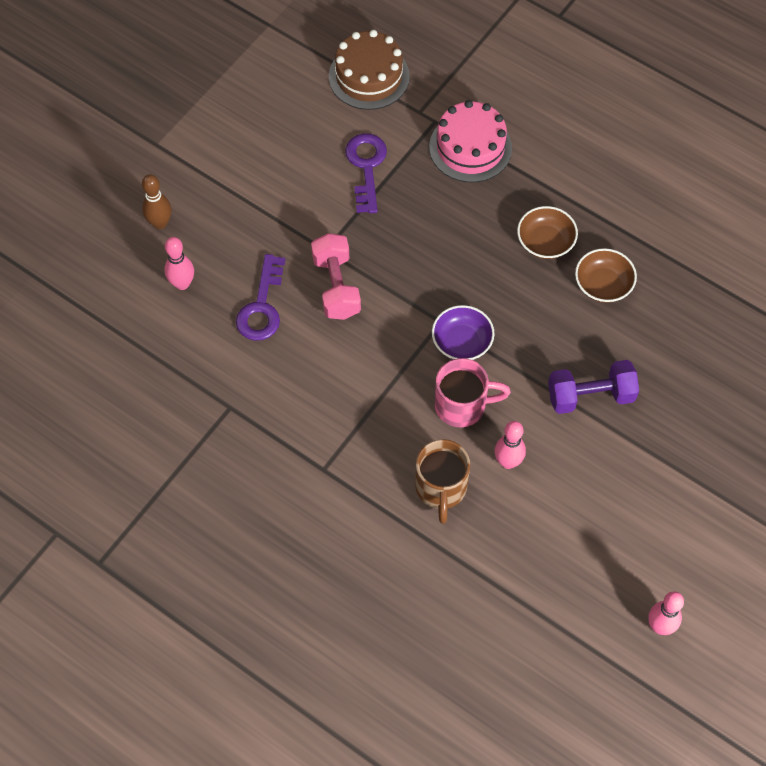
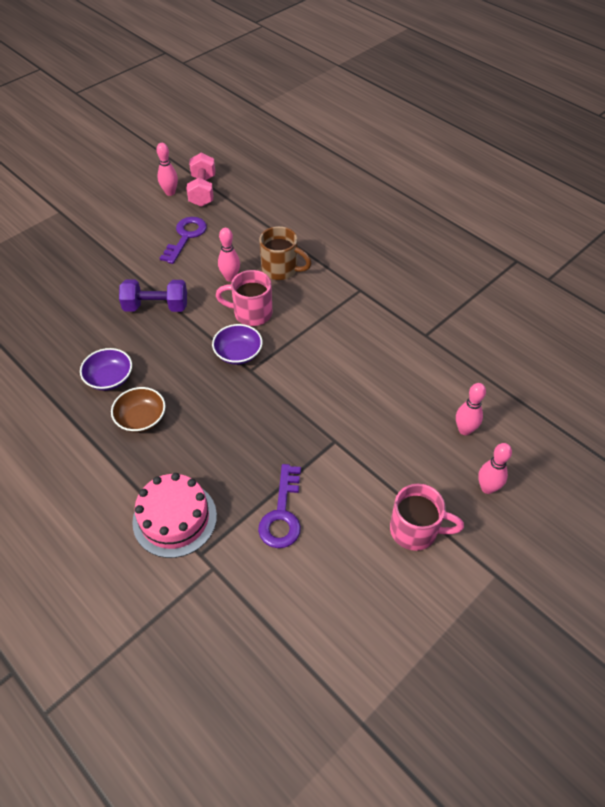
camera: 170 degrees left, 10 degrees down
(160, 223) = (487, 488): brown bowling pin -> pink bowling pin
(233, 171) = (415, 530): none -> pink mug
(262, 306) = (396, 402): purple key -> purple key (186, 237)
(336, 286) = (330, 408): pink dumbbell -> pink dumbbell (203, 191)
(369, 76) = (256, 623): brown cake -> none
(441, 488) = (281, 269): brown mug -> brown mug turned 105 degrees clockwise
(603, 285) = (109, 378): brown bowl -> purple bowl

